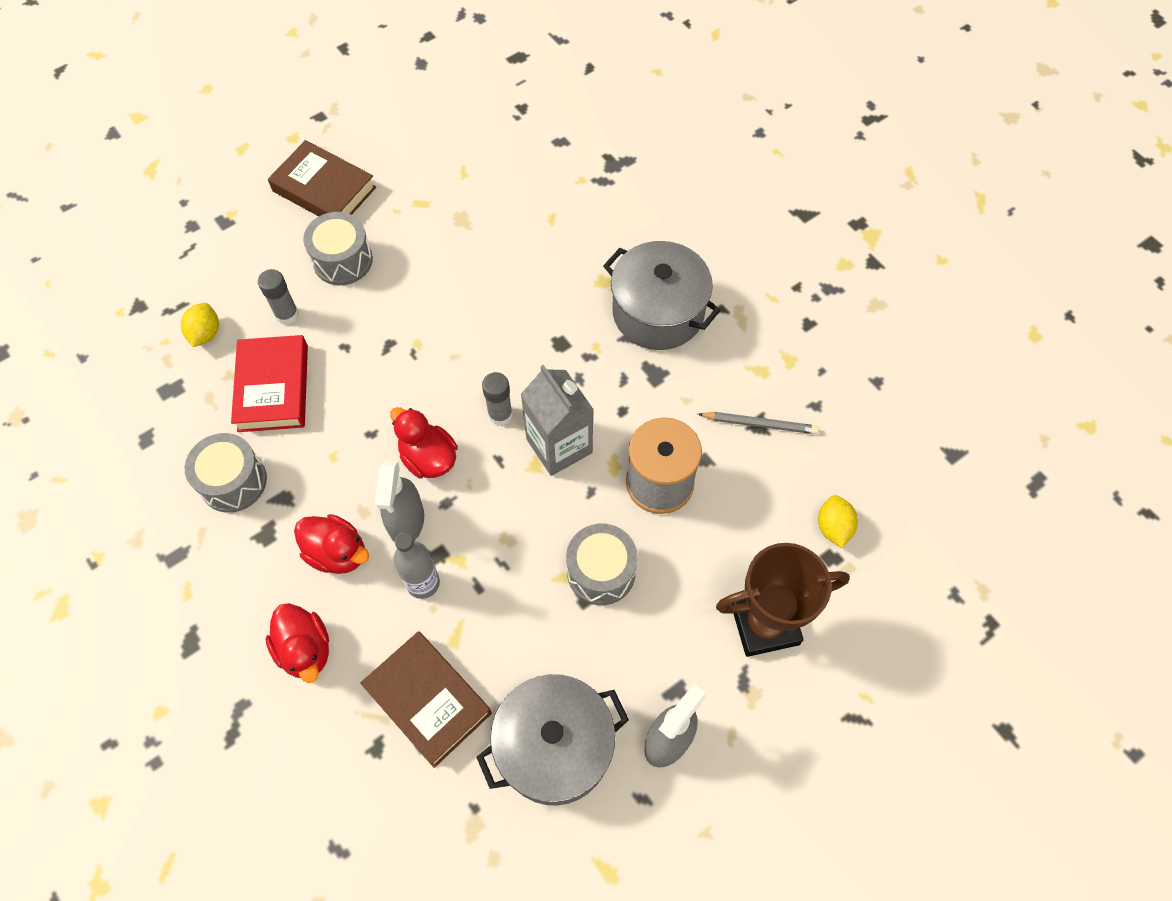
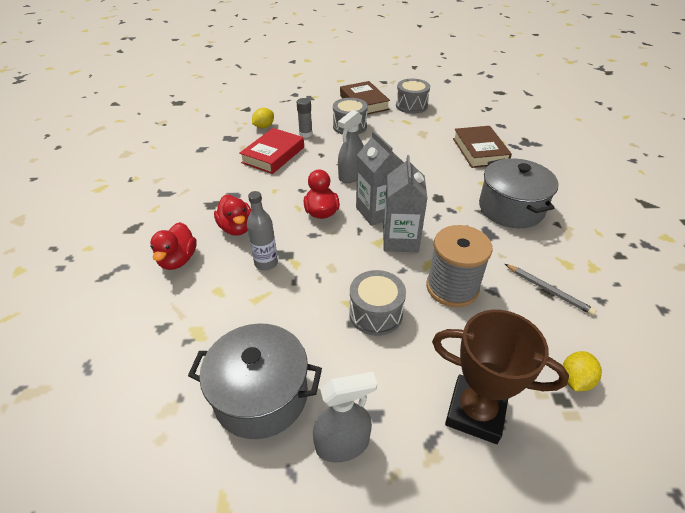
camera: 35 degrees right, 20 degrees down
(233, 482) = (220, 179): grey drum -> grey drum (411, 106)
(406, 521) = (284, 232): grey spray bottle -> grey spray bottle (351, 176)
(427, 700) = (213, 320): brown book -> brown book (479, 151)
(500, 414) = (377, 212): grey glue stick -> grey carton

